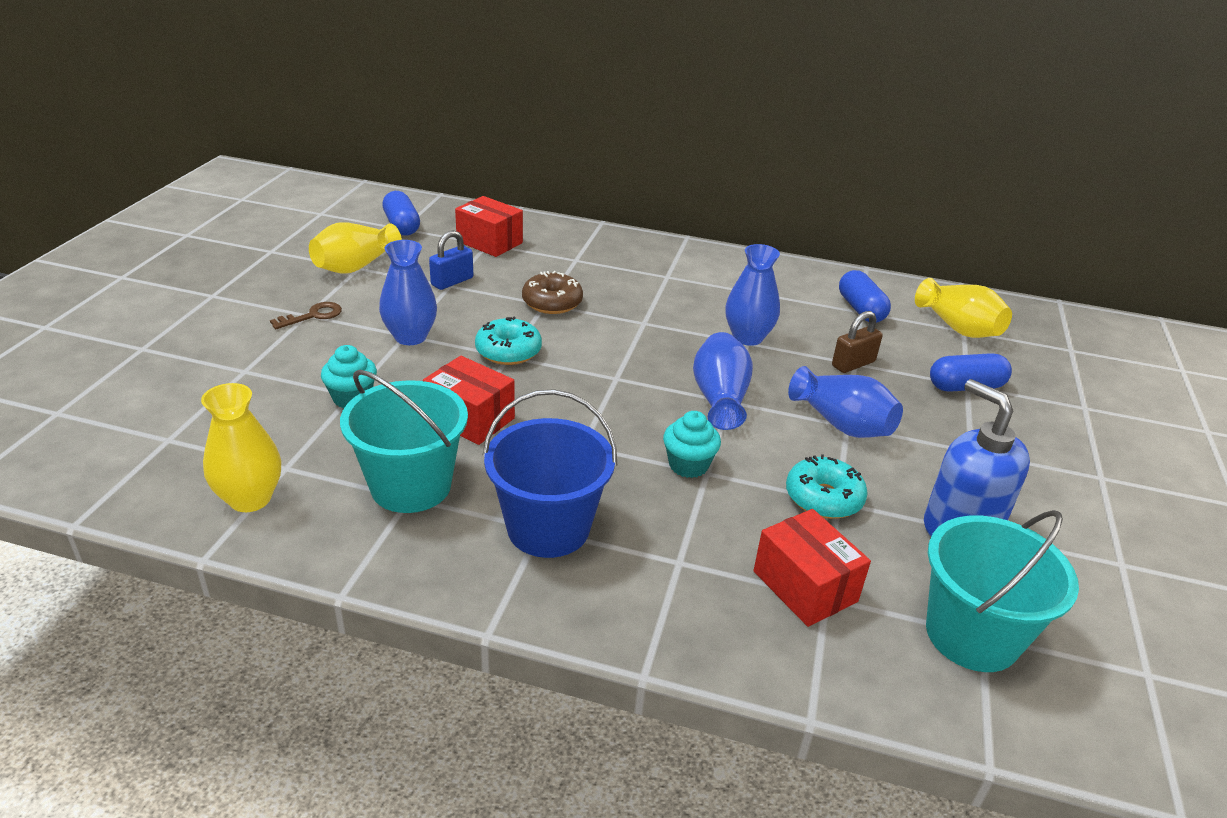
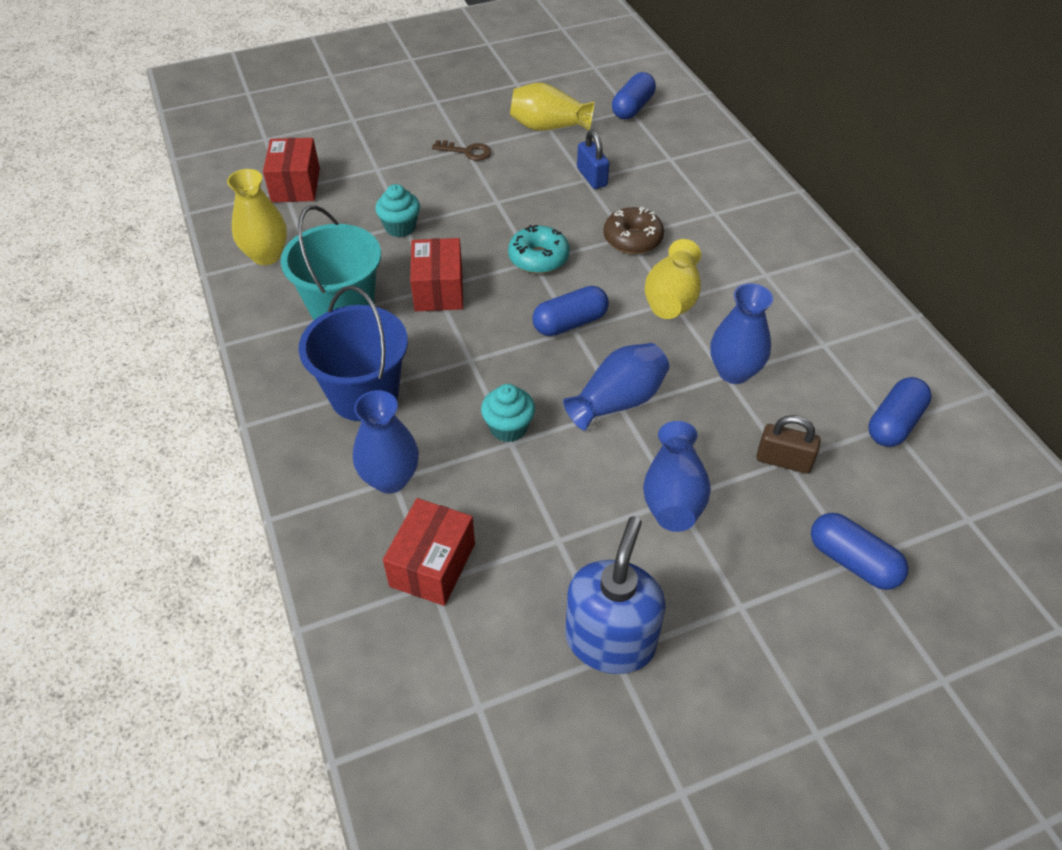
camera: 55 degrees right, 15 degrees up
(410, 337) = (497, 205): blue vase -> blue vase (390, 479)
(452, 281) = (592, 177): blue padlock -> blue padlock turned 60 degrees clockwise
(489, 242) = (673, 158): red box -> red box (296, 185)
(606, 376) = (570, 323): none -> blue capsule
(823, 498) = (553, 529): turquoise donut -> none
(958, 328) = (966, 513): yellow vase -> yellow vase (671, 299)
(971, 635) = (471, 699): turquoise bucket -> none

